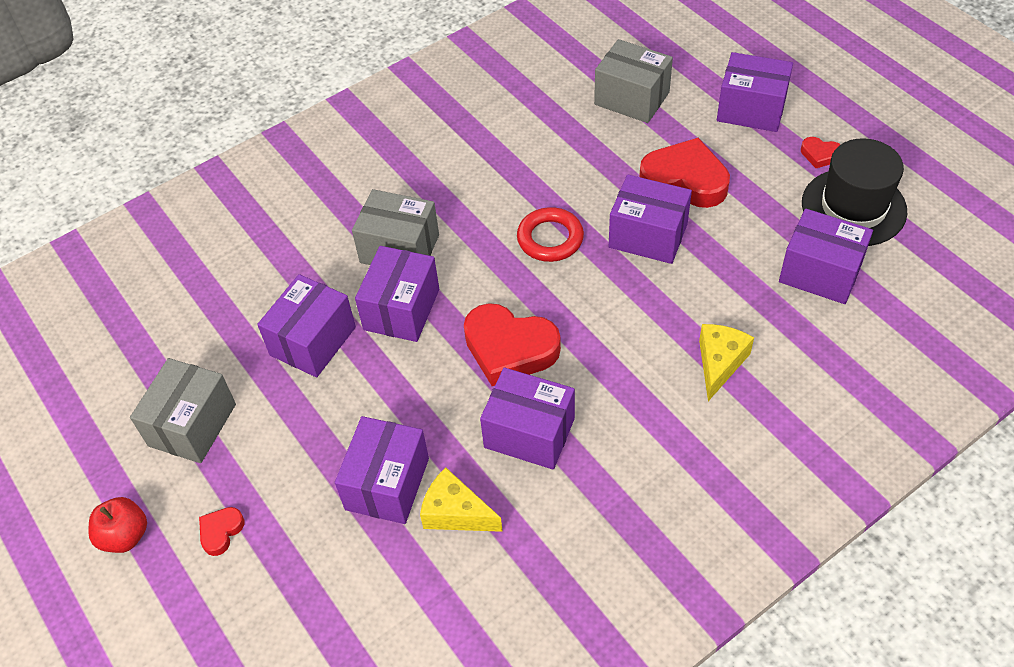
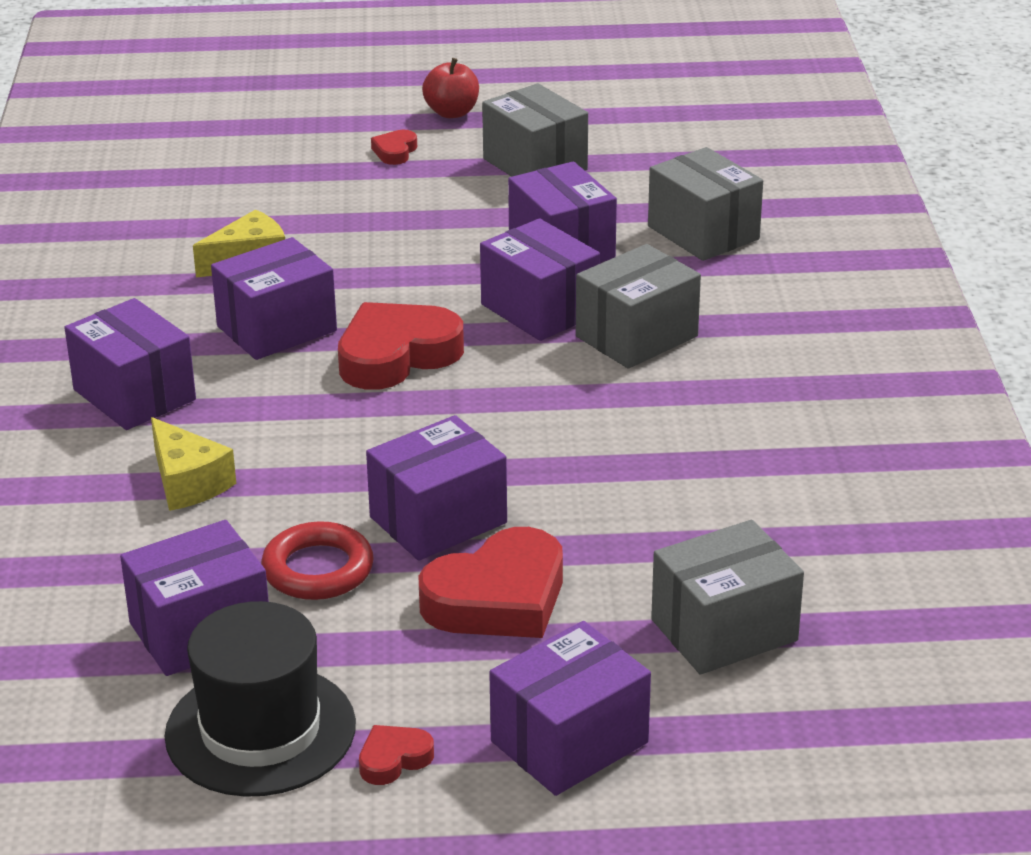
camera: 120 degrees right, 20 degrees down
(221, 532) = (395, 152): red heart -> red heart turned 135 degrees counterclockwise
(244, 279) = (703, 233): none -> grey box
(387, 484) = (331, 237): purple box -> purple box (134, 395)
(550, 238) = (525, 444): red ring -> red ring (318, 569)

